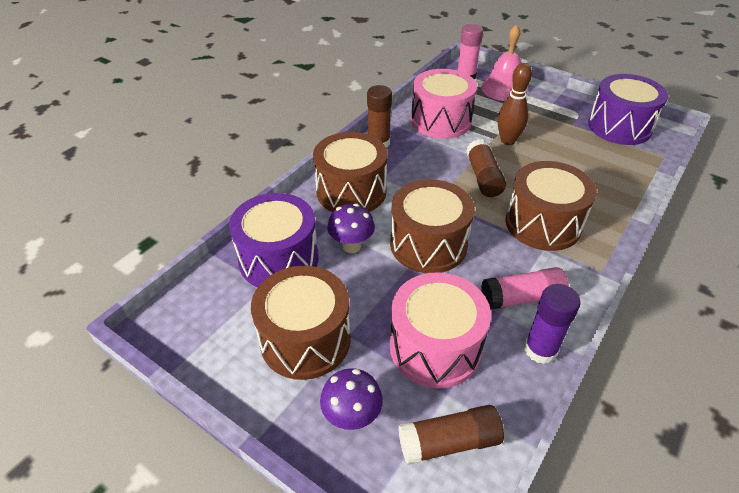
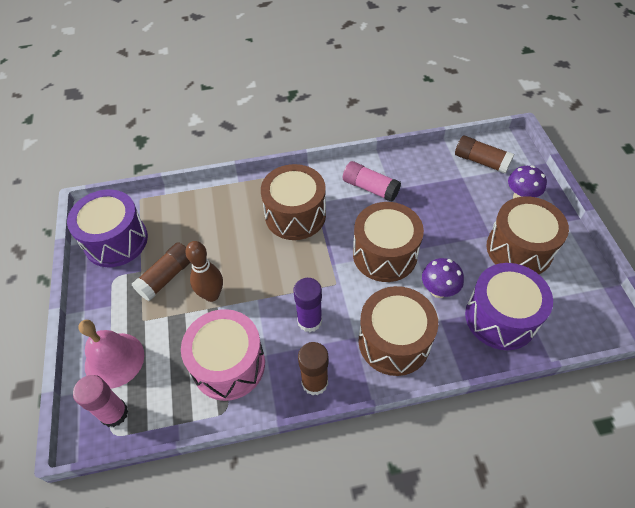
camera: 135 degrees left, 10 degrees up
(435, 347) = (447, 198): pink drum -> none
(483, 177) = (280, 276): brown glue stick -> brown glue stick (167, 277)
(540, 349) = (394, 163): purple glue stick -> purple glue stick (309, 321)

